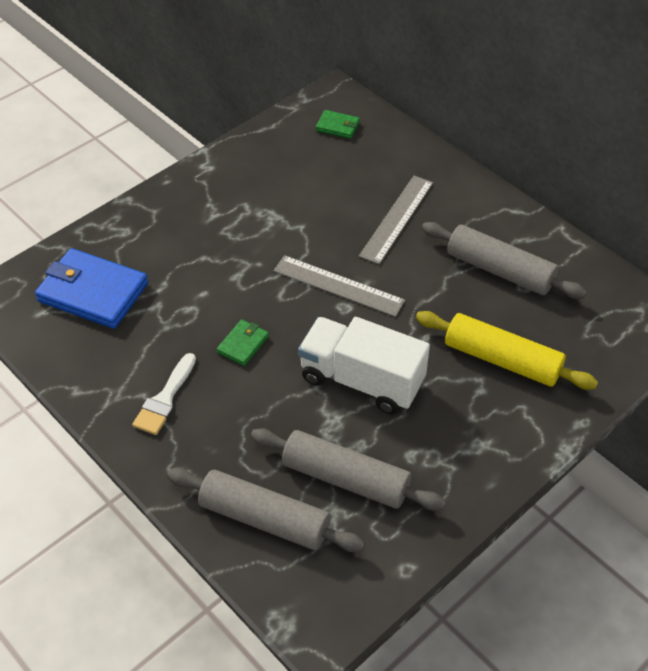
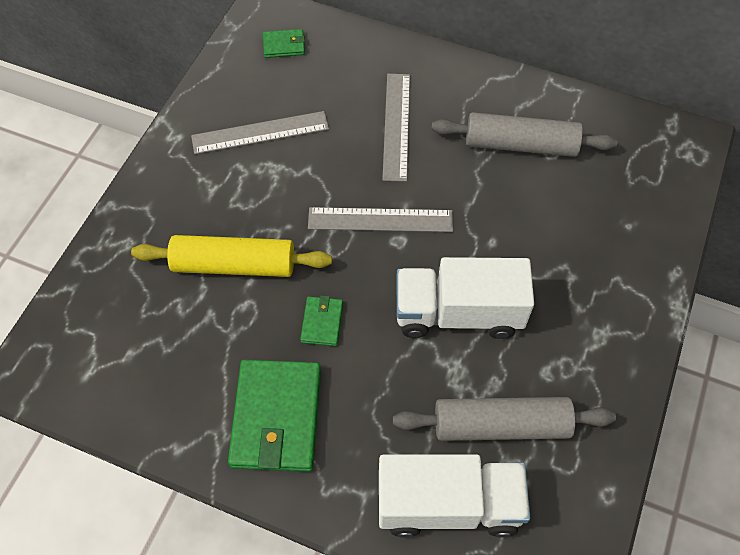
camera: 25 degrees left, 10 degrees up
(93, 292) = (132, 327): blue wallet -> none
(165, 399) = (276, 417): white brush -> green wallet
(264, 518) = (448, 504): grey rolling pin -> white truck
(278, 186) = (260, 133): none -> grey ruler
(502, 359) = (573, 237): yellow rolling pin -> yellow rolling pin (234, 264)

